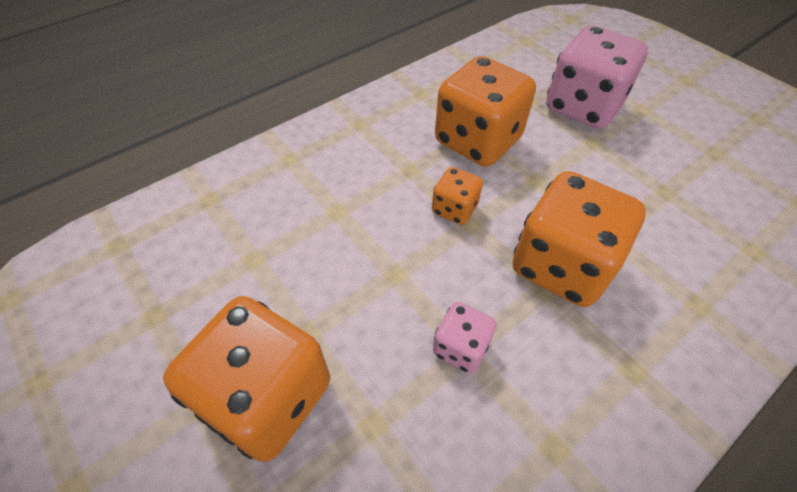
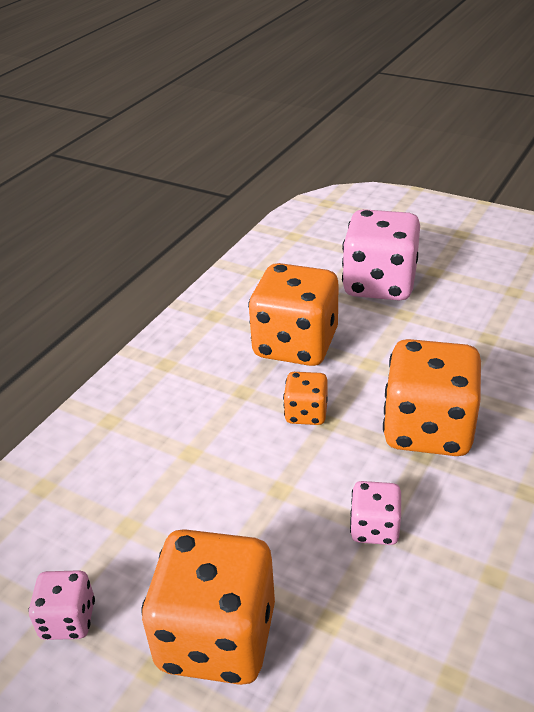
camera: 20 degrees left, 15 degrees down
(162, 326) = (68, 620): none -> pink dice

